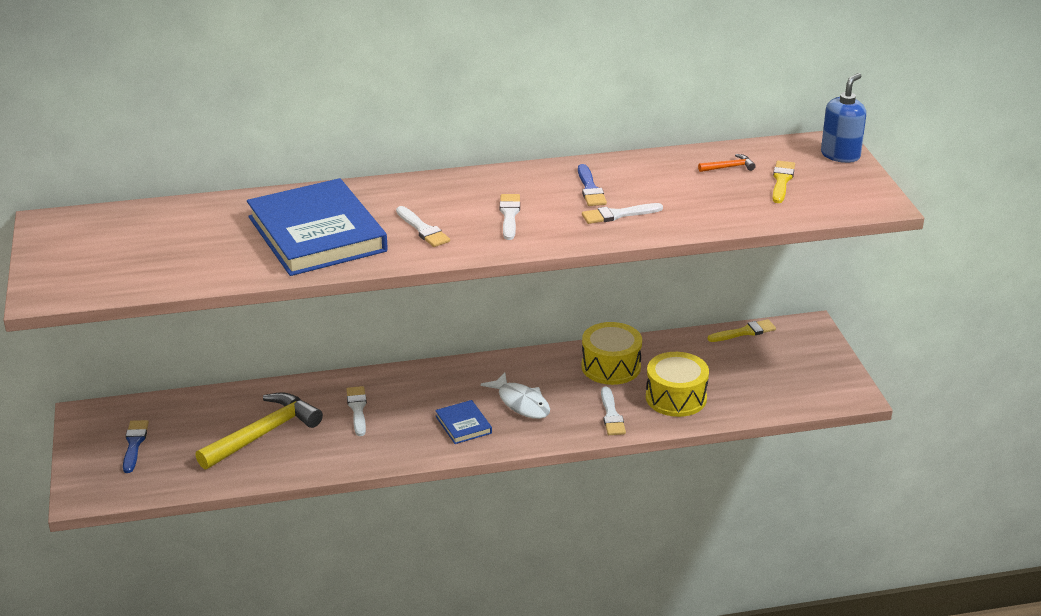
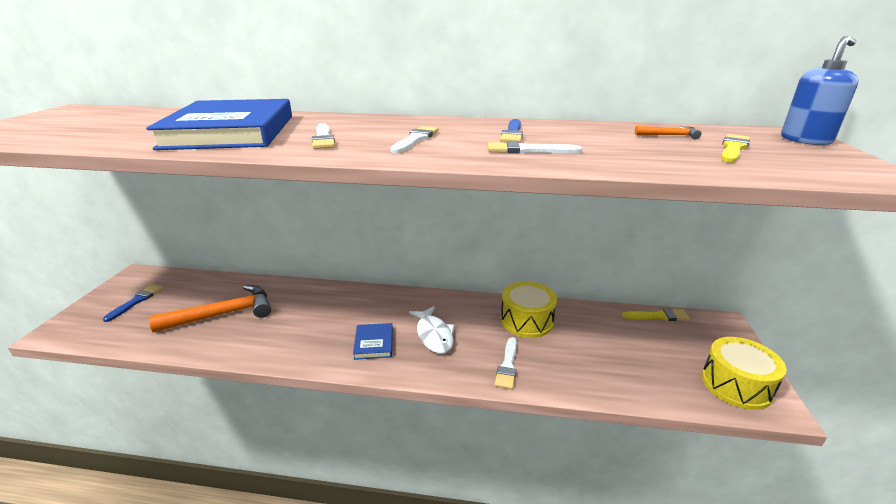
camera: 20 degrees right, 5 degrees down
(263, 433) = (224, 314): yellow hammer -> orange hammer
(357, 409) = (305, 311): white brush -> none
(676, 398) = (576, 363): yellow drum -> yellow drum (736, 385)

